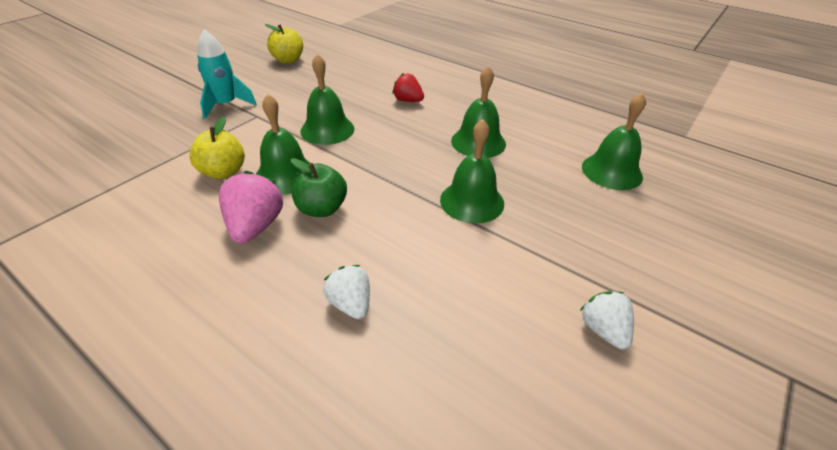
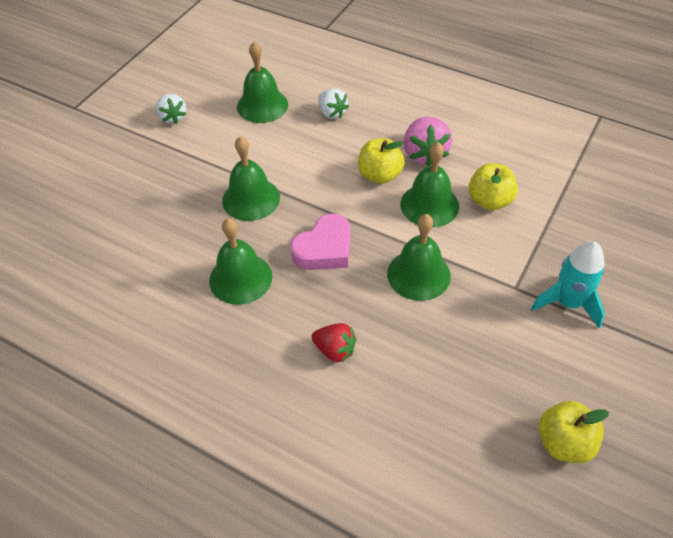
camera: 175 degrees right, 10 degrees up
(321, 209) = (380, 175): green apple -> yellow apple
(401, 153) = (324, 249): none -> pink heart
(611, 171) = (104, 253): green bell -> green bell (262, 105)

